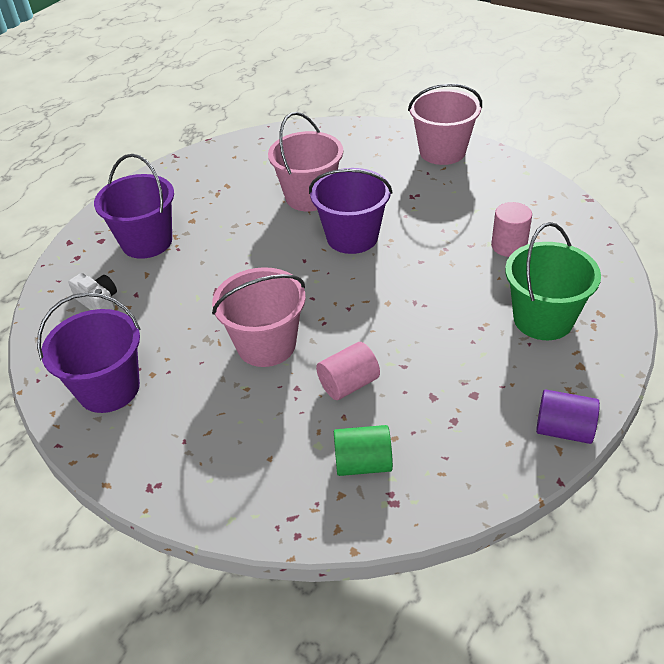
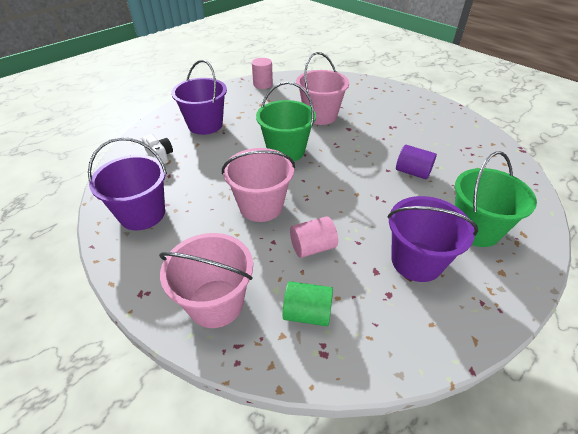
camera: 10 degrees right, 0 degrees up
(276, 260) = (286, 151): none -> green bucket
(352, 237) = (342, 145): purple bucket -> purple bucket (416, 261)
(442, 152) = (418, 103): pink bucket -> pink bucket (216, 303)
(509, 246) = (456, 171): pink cylinder -> pink cylinder (262, 84)
(563, 430) = (481, 324): purple cylinder -> purple cylinder (412, 172)

